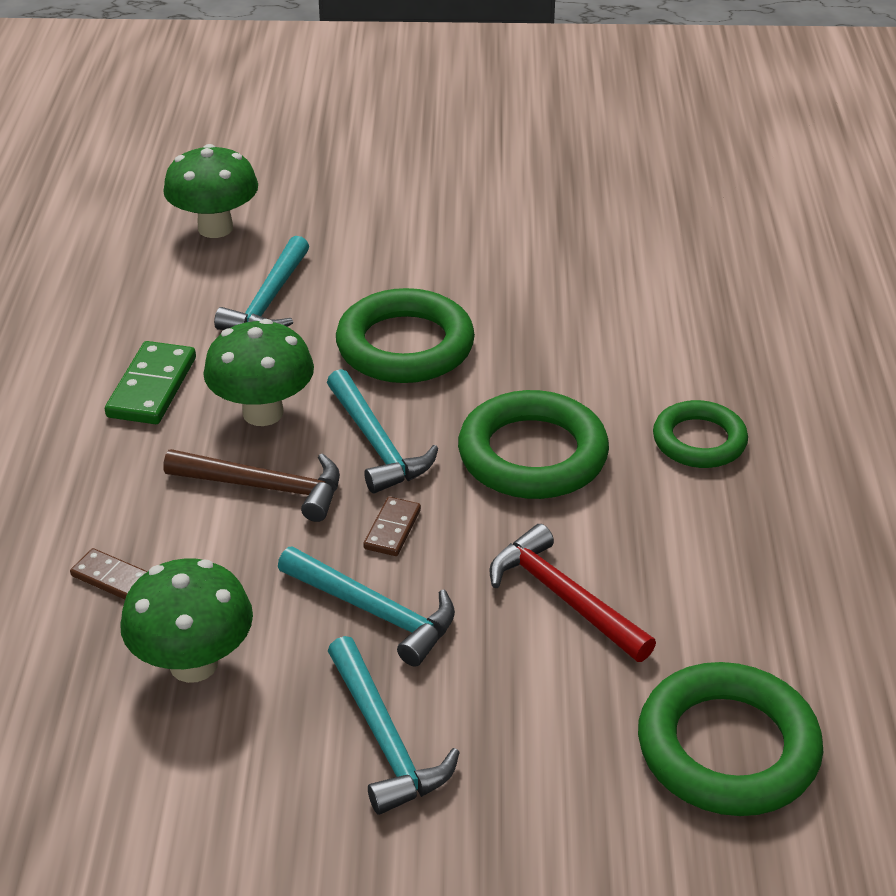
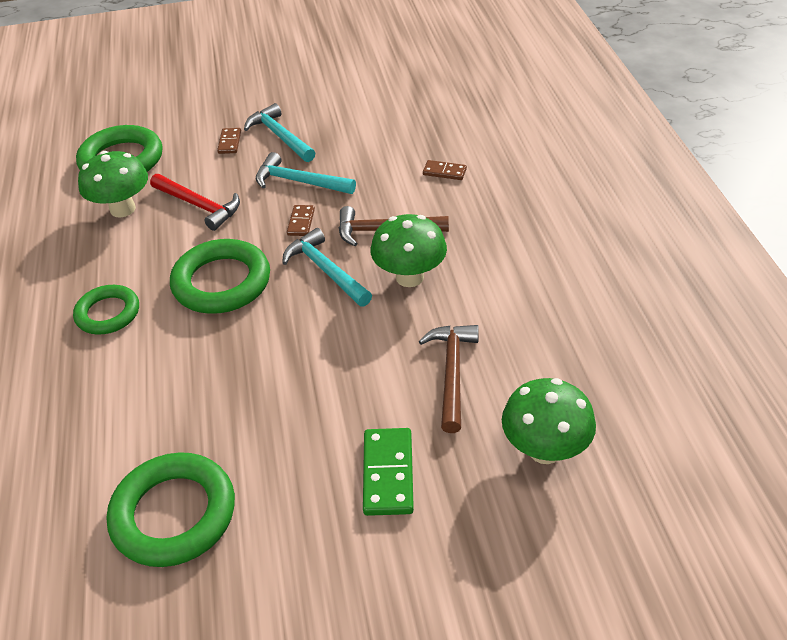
camera: 170 degrees right, 5 degrees up
(152, 387) = (495, 281): green domino -> green domino (388, 474)
(193, 664) = (380, 146): green mushroom -> green mushroom (122, 209)
(269, 301) = (452, 373): turquoise hammer -> brown hammer
(405, 346) = (327, 351): green ring -> green ring (174, 514)
(494, 746) = (229, 142): none -> brown domino

